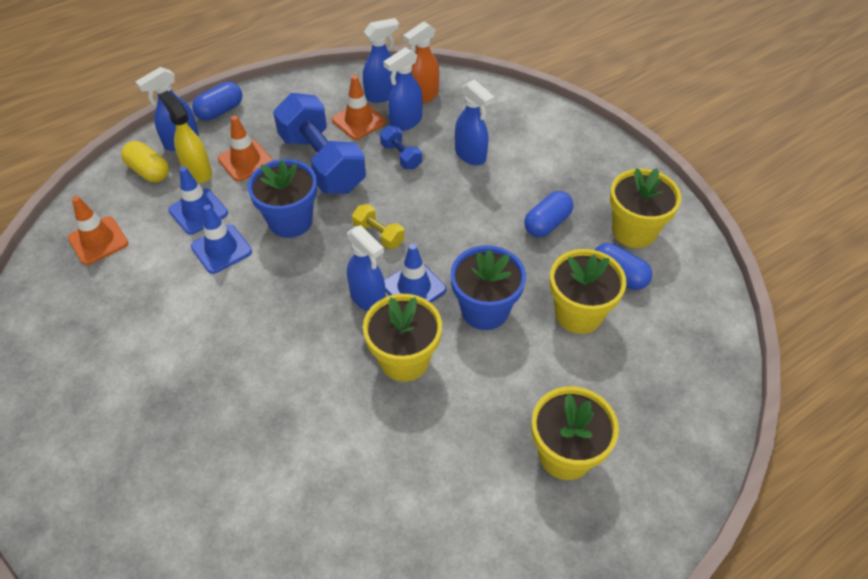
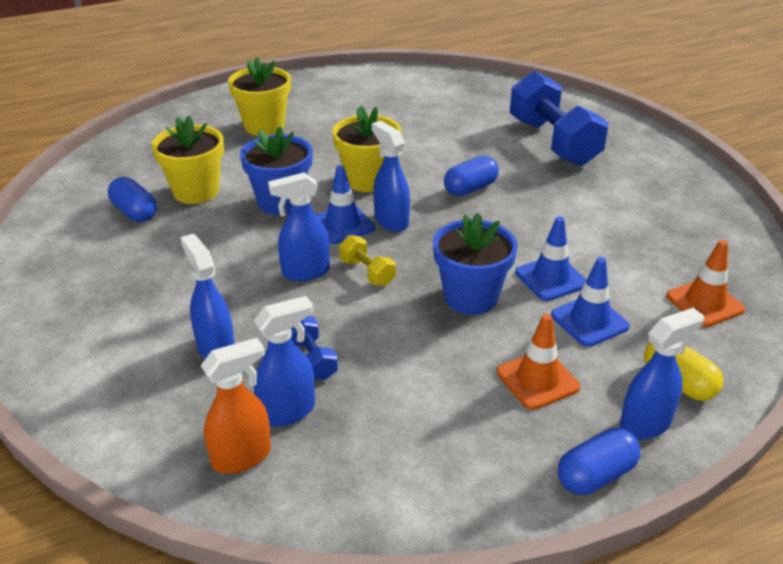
camera: 170 degrees left, 15 degrees down
(197, 171) = (605, 373): yellow spray bottle -> none
(322, 163) = (426, 364): blue dumbbell -> blue dumbbell (553, 142)
(359, 121) = (361, 423): orange traffic cone -> none
(382, 95) = (310, 470): blue spray bottle -> blue spray bottle (305, 272)
(547, 223) = (171, 261): blue capsule -> blue capsule (470, 188)
(634, 231) = (84, 244): yellow flower pot -> none

